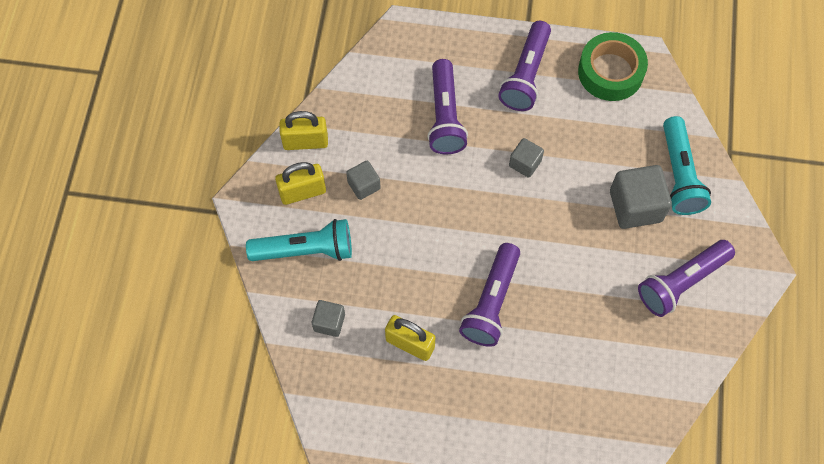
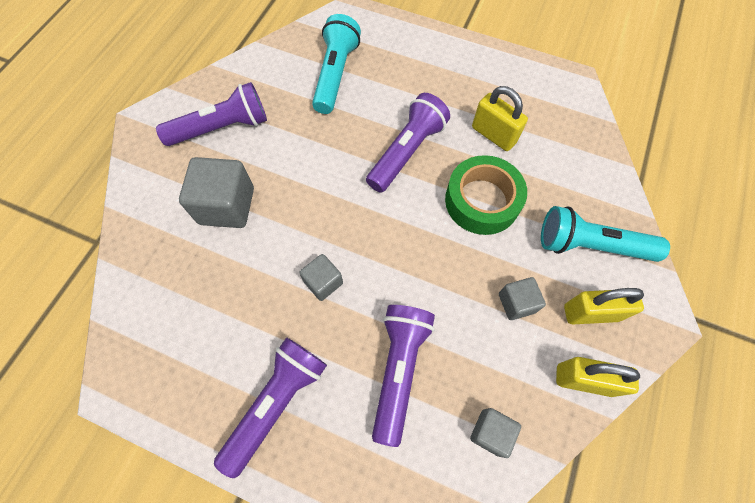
camera: 165 degrees left, 0 degrees up
(329, 322) = (570, 170): grey cube -> grey cube (490, 432)
(610, 72) = (169, 376): green tape -> green tape (482, 201)
(679, 175) = (164, 226): turquoise flashlight -> turquoise flashlight (336, 75)

